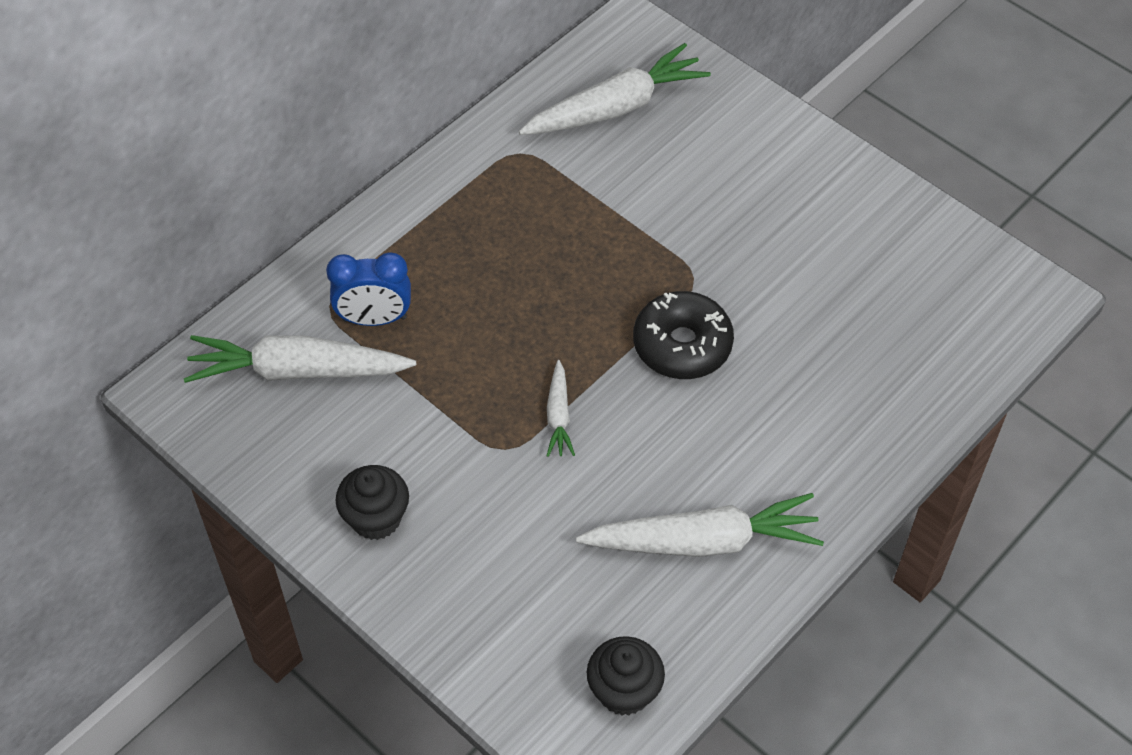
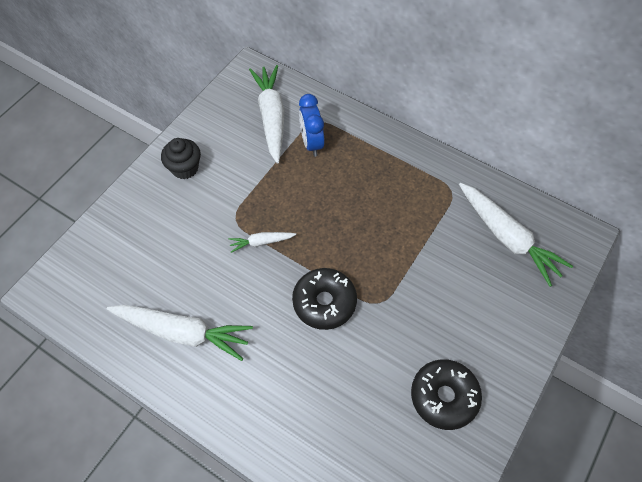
camera: 80 degrees right, 5 degrees up
(624, 691) = (84, 302): black cupcake -> none
(703, 541) = (183, 332): white carrot -> white carrot turned 60 degrees counterclockwise
(845, 231) = (444, 397): none -> black donut

